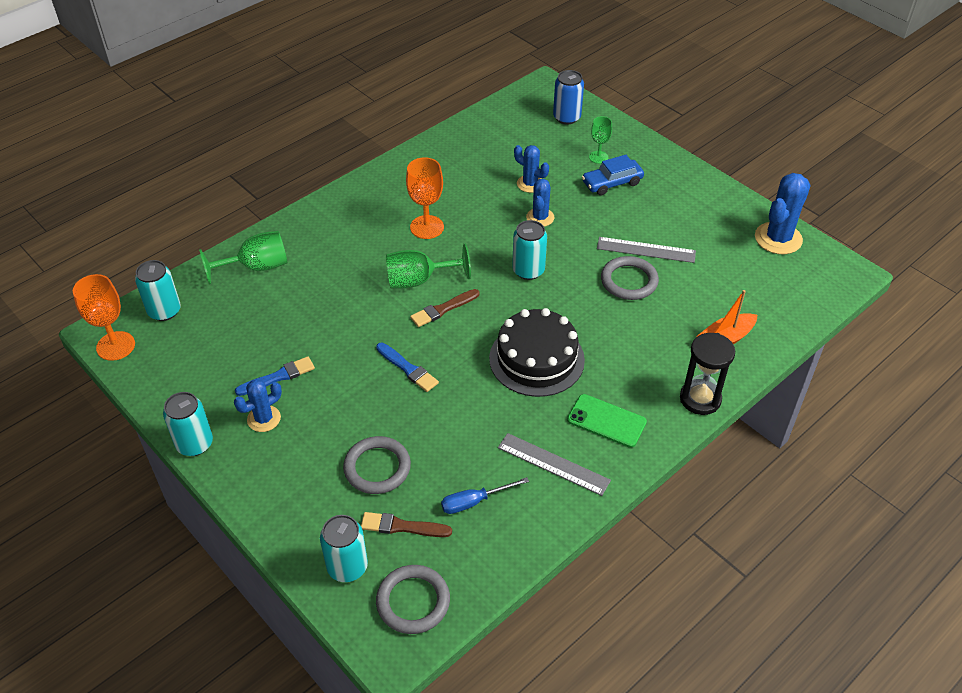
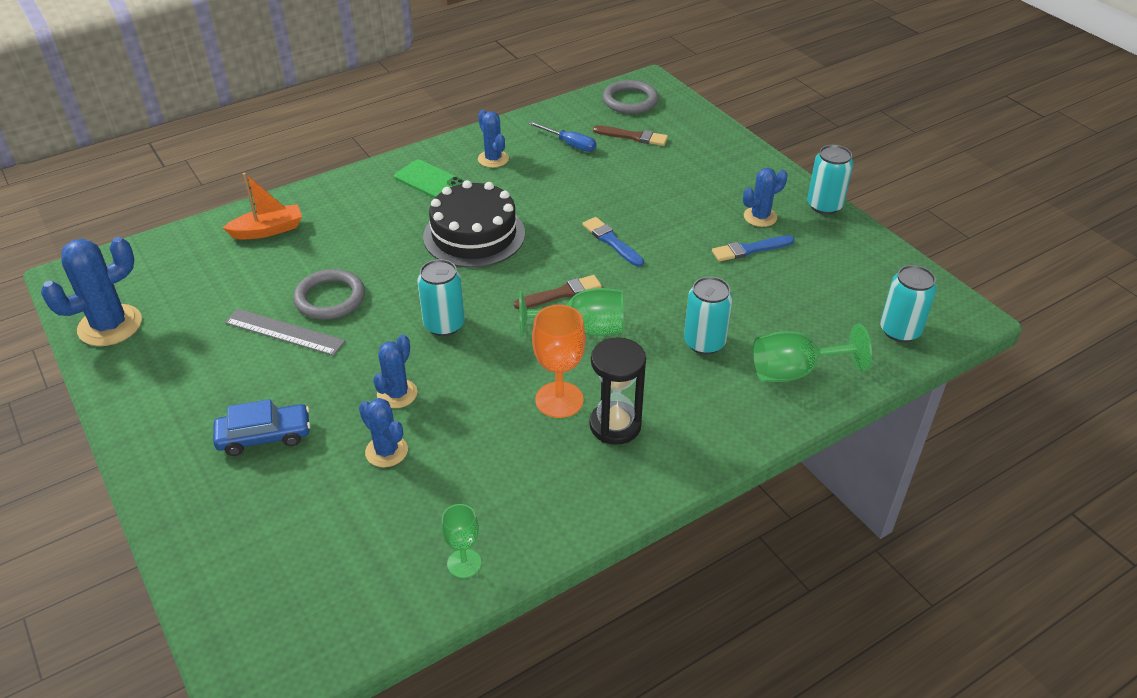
camera: 170 degrees left, 5 degrees down
(115, 346) = (943, 299): orange goblet -> none
(347, 567) = (679, 121): turquoise can -> turquoise can (704, 343)
(377, 468) = (650, 172): grey ring -> none
(474, 501) = (569, 144): blue screwdriver -> blue screwdriver turned 45 degrees clockwise
(553, 464) = (493, 159): grey ruler -> blue cactus
(566, 117) = (258, 585): blue can -> none
(598, 157) = (255, 487): green goblet -> green goblet (464, 563)
(700, 399) = (332, 187): black hourglass -> black hourglass (615, 425)

